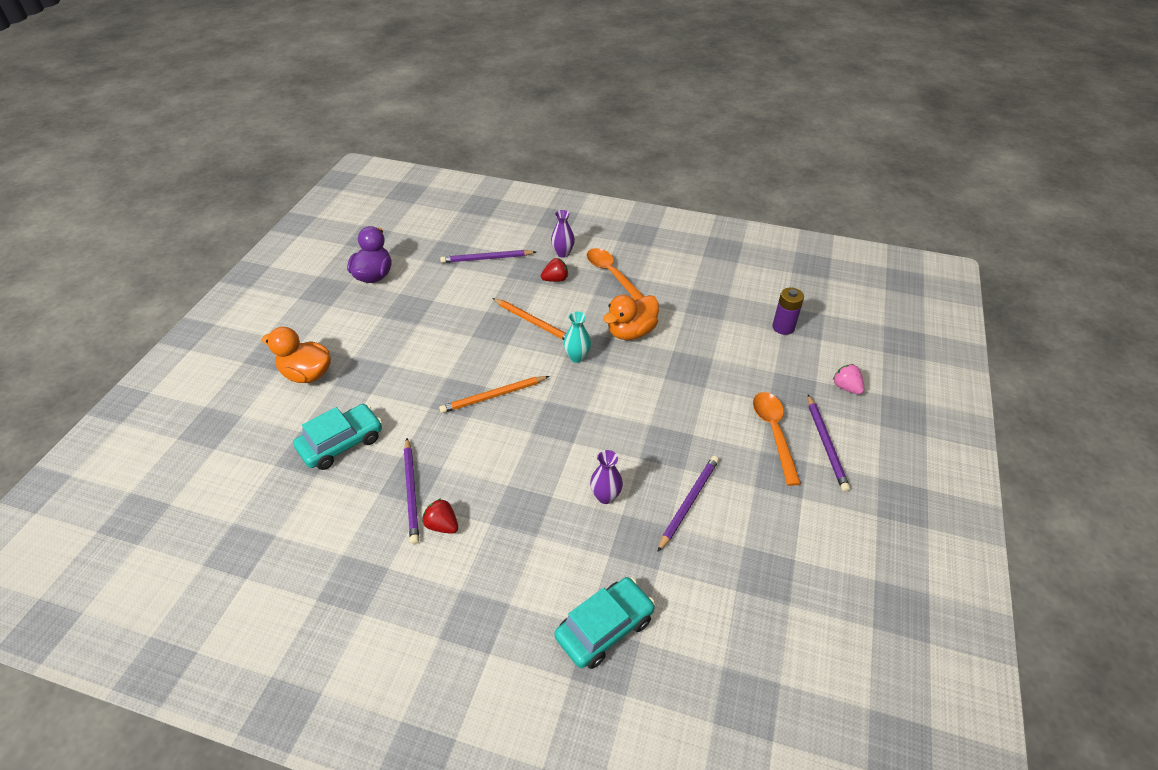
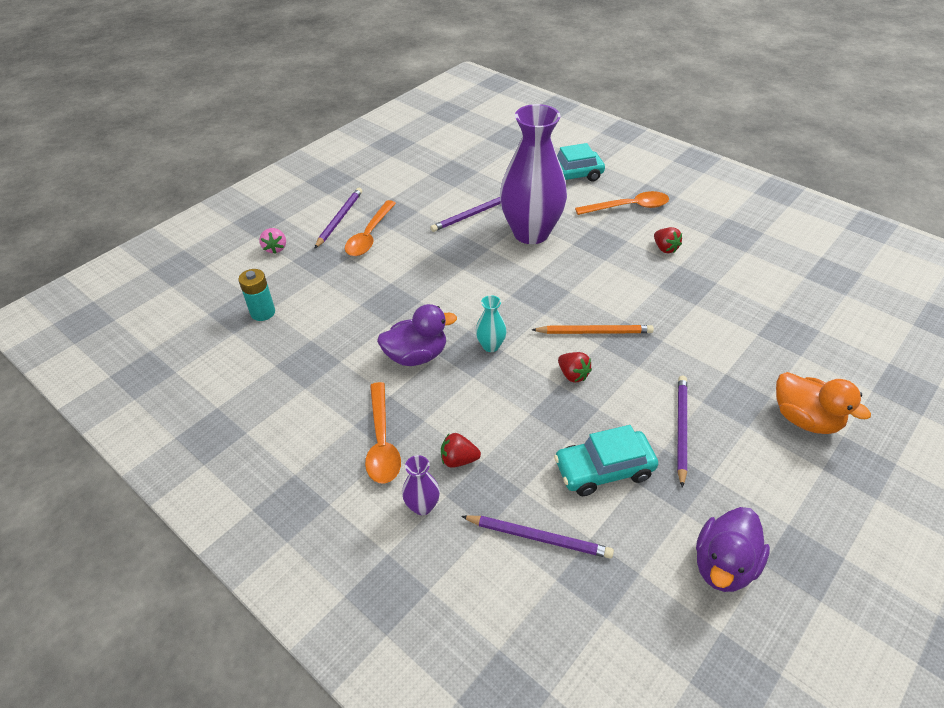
camera: 155 degrees left, 0 degrees up
(341, 443) = (754, 331): turquoise car -> turquoise car (604, 469)
(411, 492) = (687, 275): purple pencil -> purple pencil (681, 429)
(499, 354) = (573, 375): none -> red strawberry
(502, 586) = (628, 207): none -> orange spoon
(534, 322) = (517, 403): orange pencil -> none
(605, 496) = (531, 233): purple vase -> purple vase, size x2.48
(631, 332) = (416, 356): orange duck -> purple duck
(783, 327) = (263, 312): purple battery -> turquoise battery

